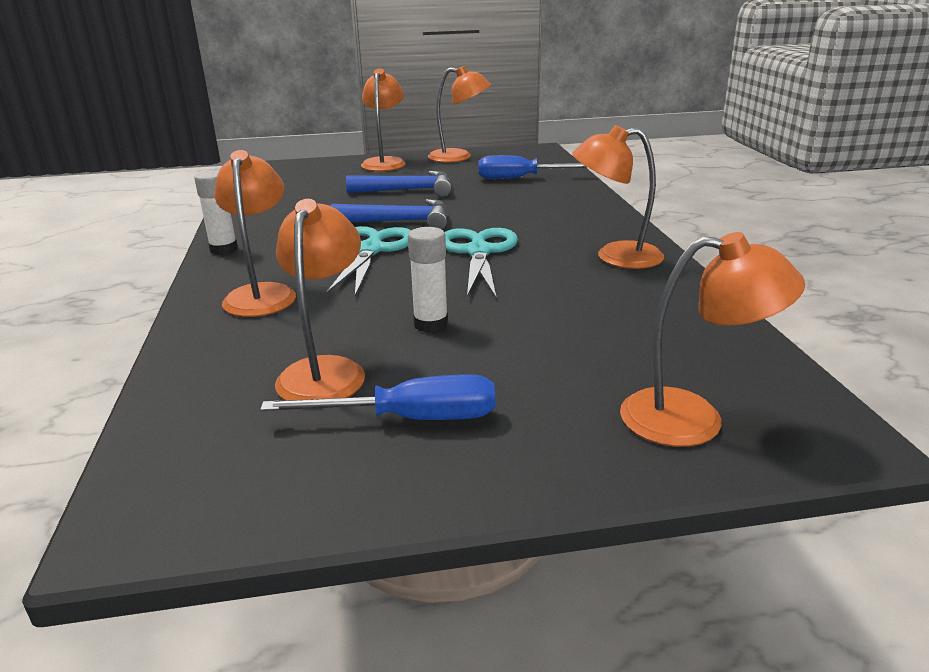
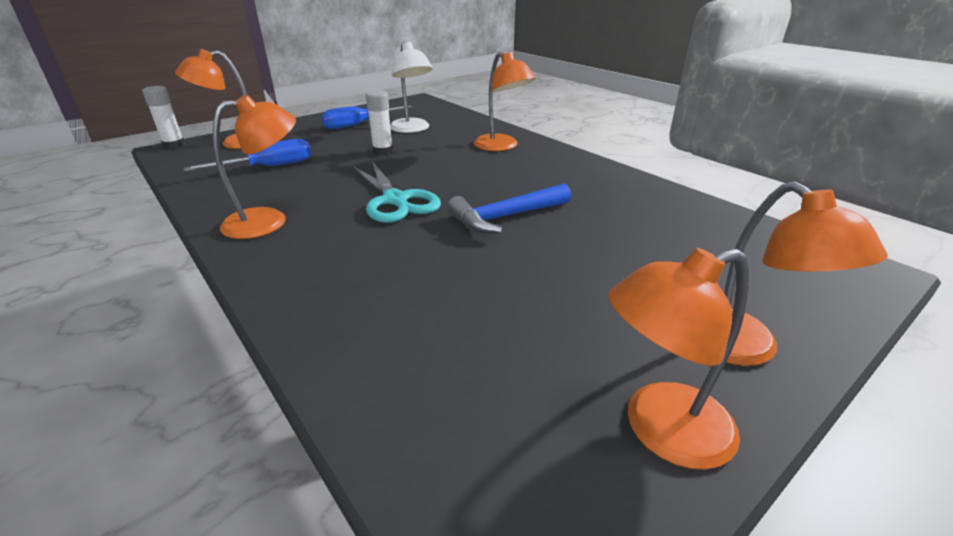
camera: 150 degrees right, 5 degrees up
(224, 249) = (589, 163): white glue stick -> white glue stick (174, 145)
(326, 371) = (412, 129): orange lamp -> white lamp
(371, 250) = (484, 184): turquoise scissors -> none
(407, 190) = (576, 271): blue hammer -> none
(520, 178) = (451, 359): blue screwdriver -> blue screwdriver (269, 167)

